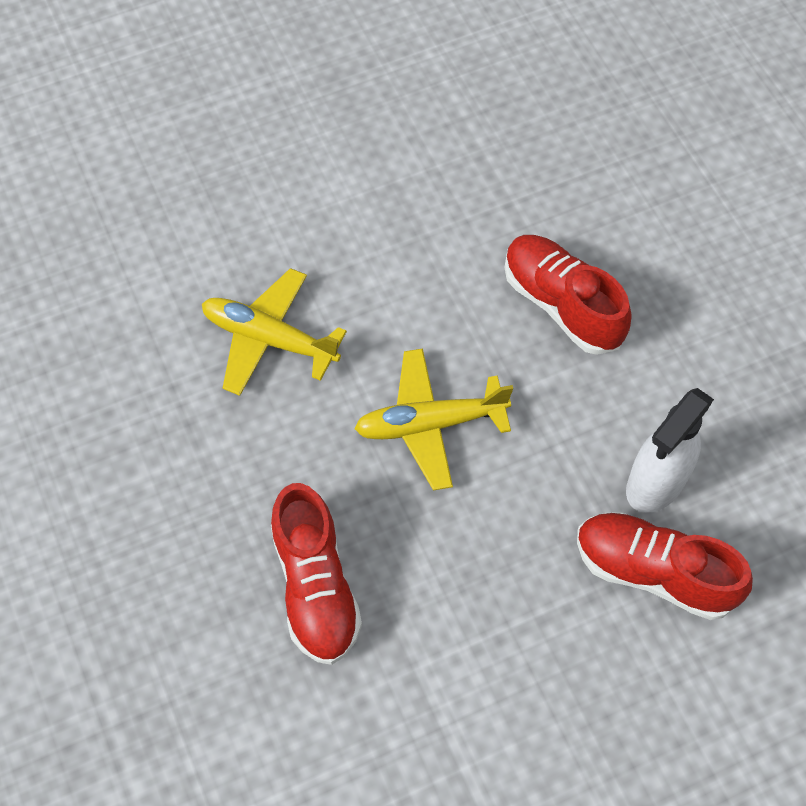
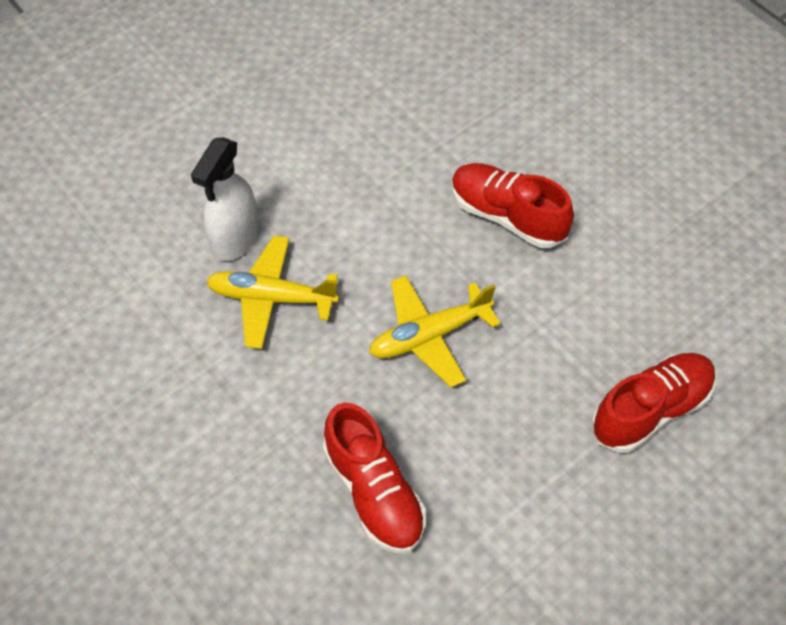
camera: 15 degrees left, 5 degrees down
(654, 572) = (650, 410): red shoe -> red shoe turned 135 degrees clockwise
(655, 483) = (628, 339): white spray bottle -> white spray bottle (235, 239)

